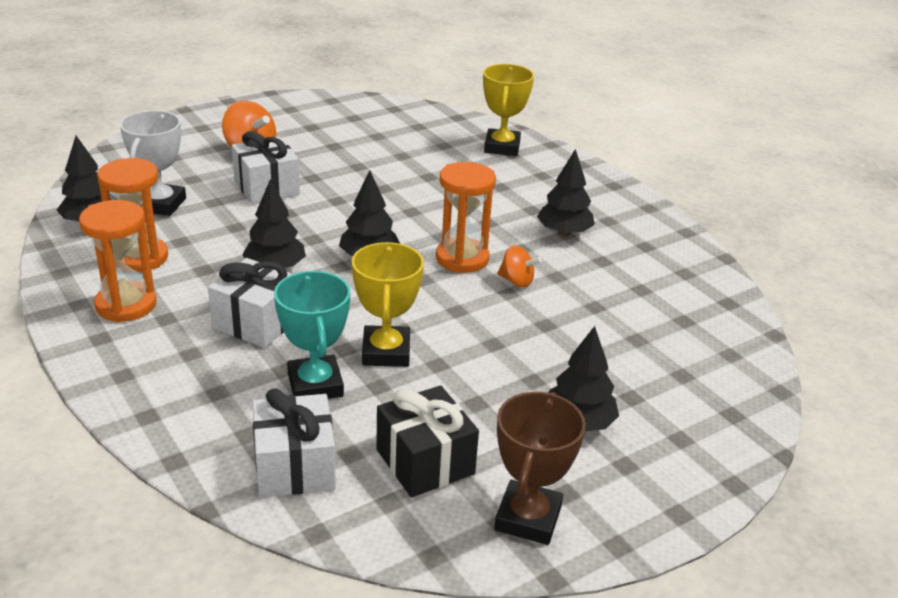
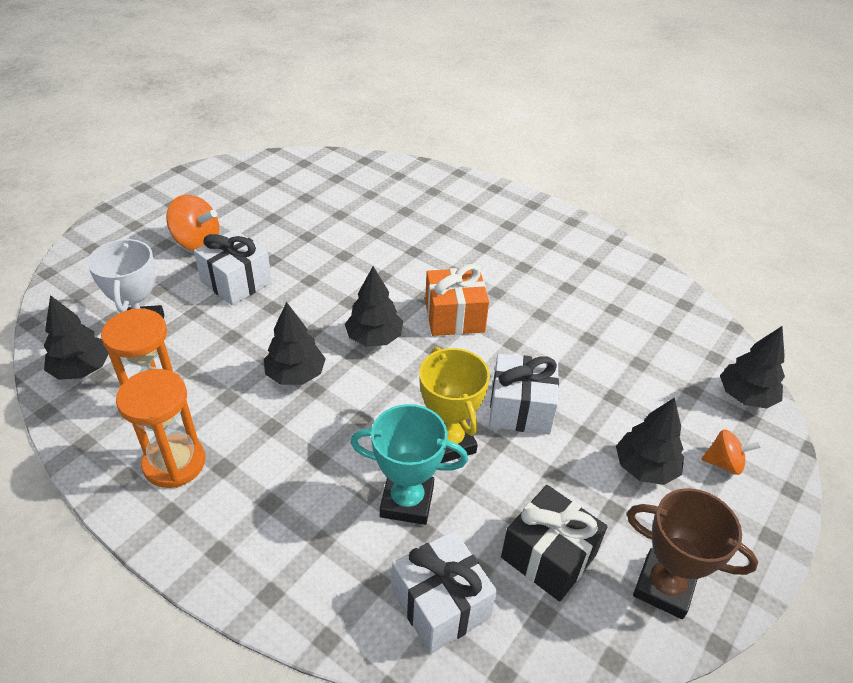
camera: 20 degrees left, 10 degrees up
(256, 322) = (313, 444): white gift -> white gift (520, 409)
(315, 385) = (407, 501): turquoise trophy -> turquoise trophy turned 45 degrees counterclockwise
(462, 258) = (454, 317): orange hourglass -> orange gift
(502, 147) = (420, 185): yellow trophy -> none
(516, 281) = (513, 329): orange spinning top -> orange spinning top (724, 463)
(528, 518) = (664, 587): brown trophy -> brown trophy turned 60 degrees counterclockwise
(564, 232) = (521, 265): black tree -> black tree (745, 396)

